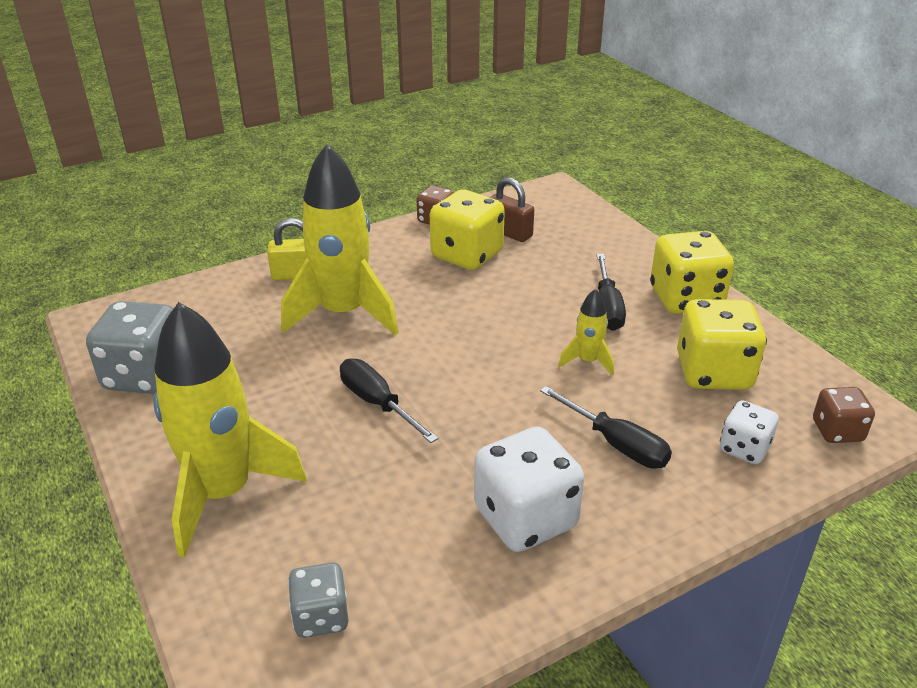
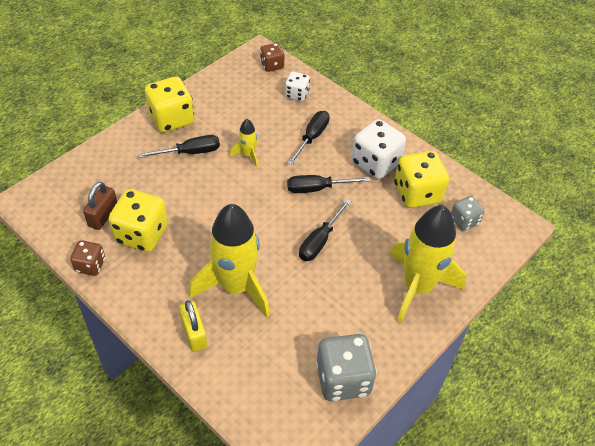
camera: 110 degrees left, 15 degrees up
(487, 424) = (317, 188): none -> black screwdriver
(713, 372) = (241, 106): yellow dice -> yellow dice (417, 193)

